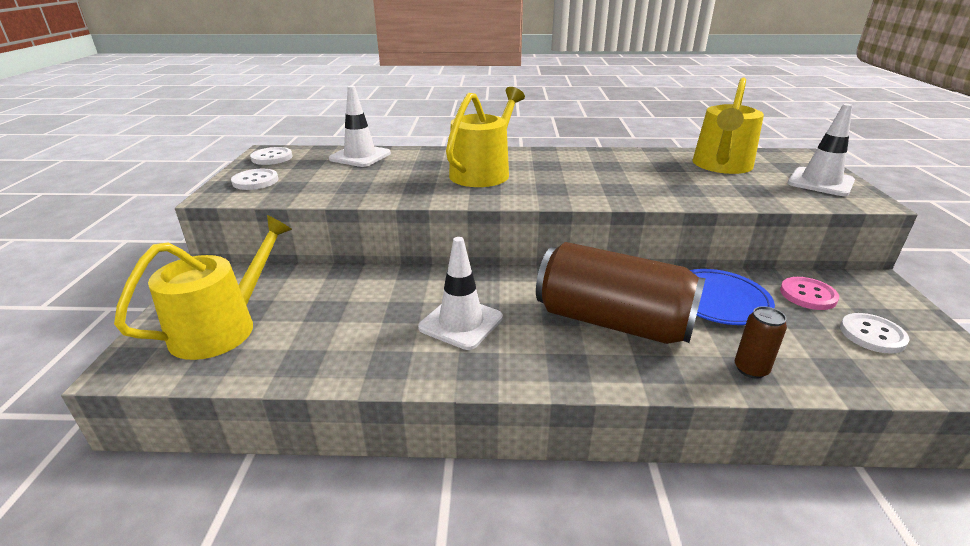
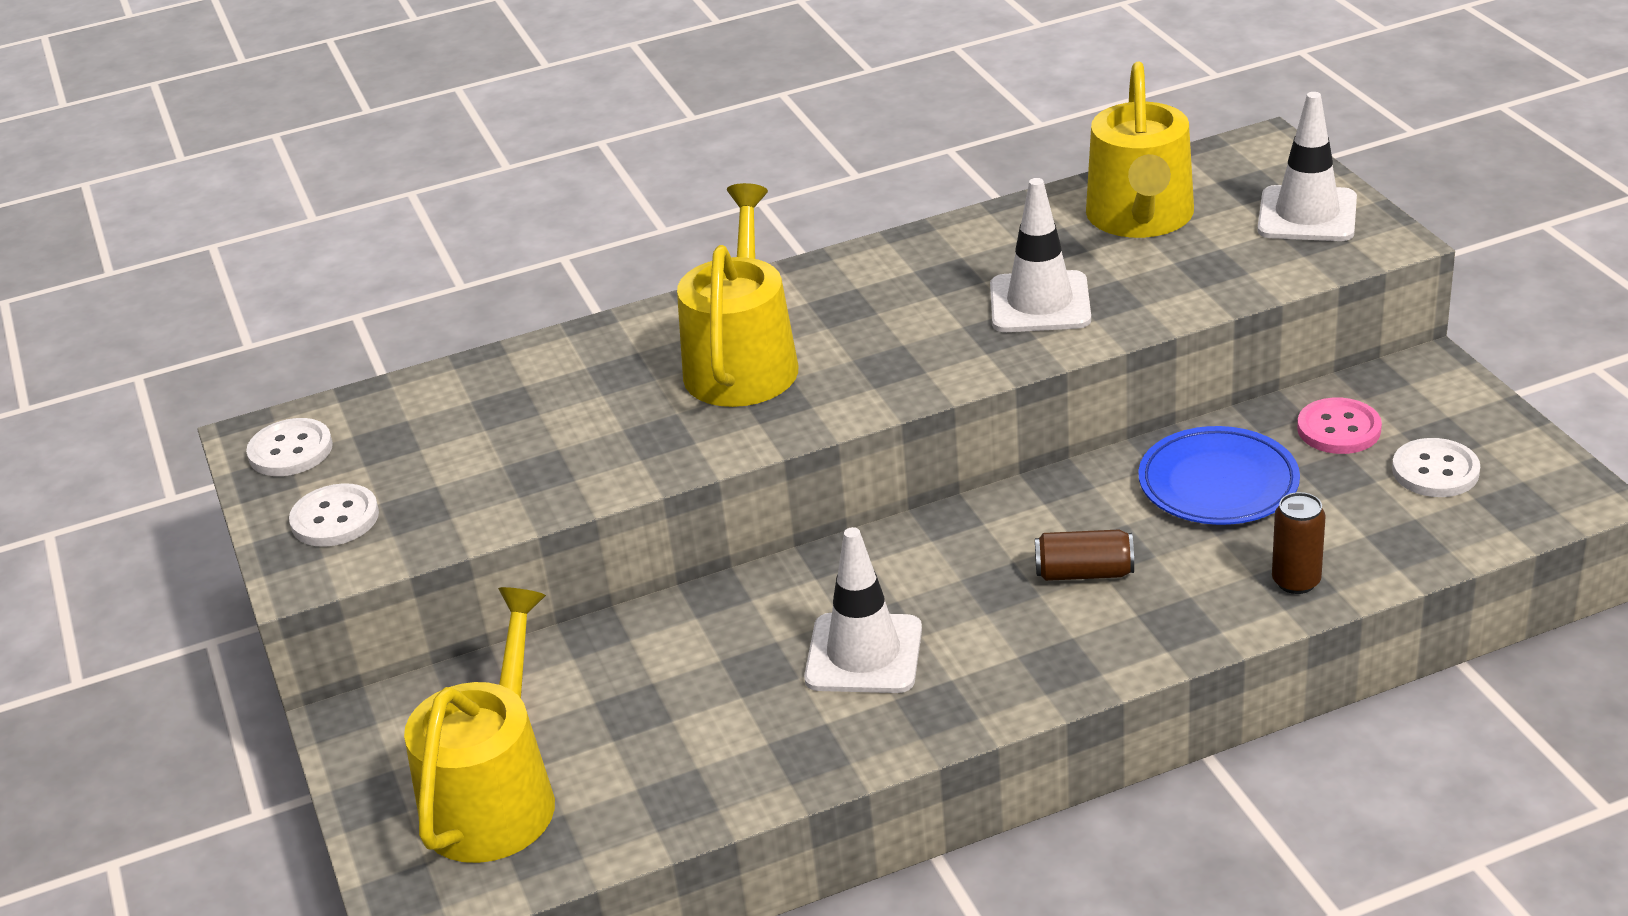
camera: 20 degrees left, 5 degrees up
(360, 156) = (468, 391): white traffic cone -> white traffic cone (1040, 303)
(613, 321) = (1084, 573): brown can -> brown can, size x0.41

